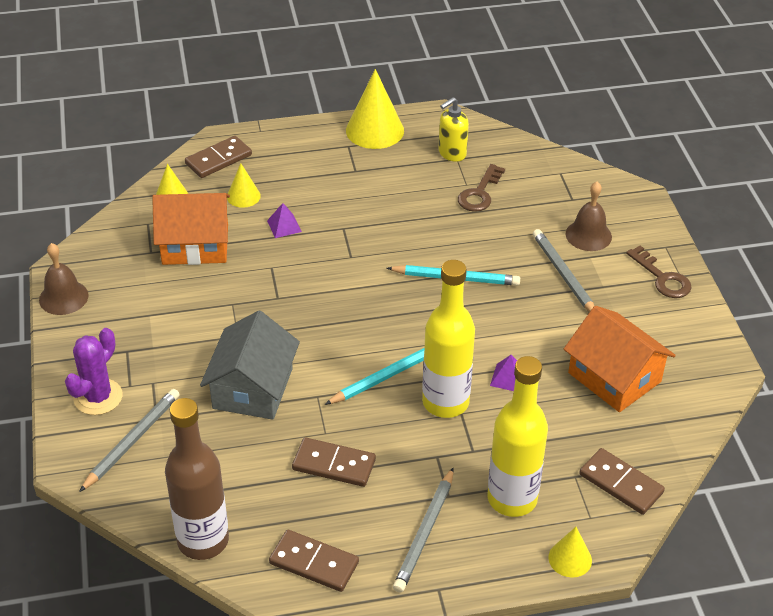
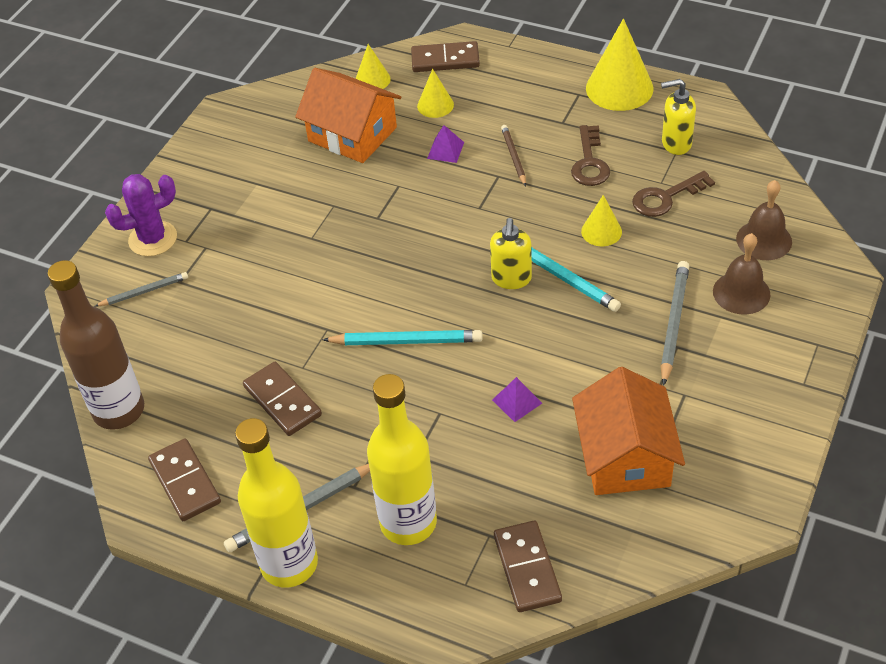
camera: 40 degrees right, 5 degrees up
(63, 297) = (204, 136): brown bell -> brown bell (764, 240)
(132, 441) = (144, 291): grey pencil -> grey pencil, size x0.63
(252, 388) = (279, 293): grey house -> none
(342, 209) = (513, 156): none -> brown pencil
(423, 296) = (511, 279): none -> yellow soap dispenser
(445, 402) = (434, 394): yellow bottle -> yellow bottle (289, 564)
(570, 559) = (407, 613): yellow cone -> yellow cone (601, 231)
(662, 278) = (780, 376): brown key -> brown key (590, 162)

